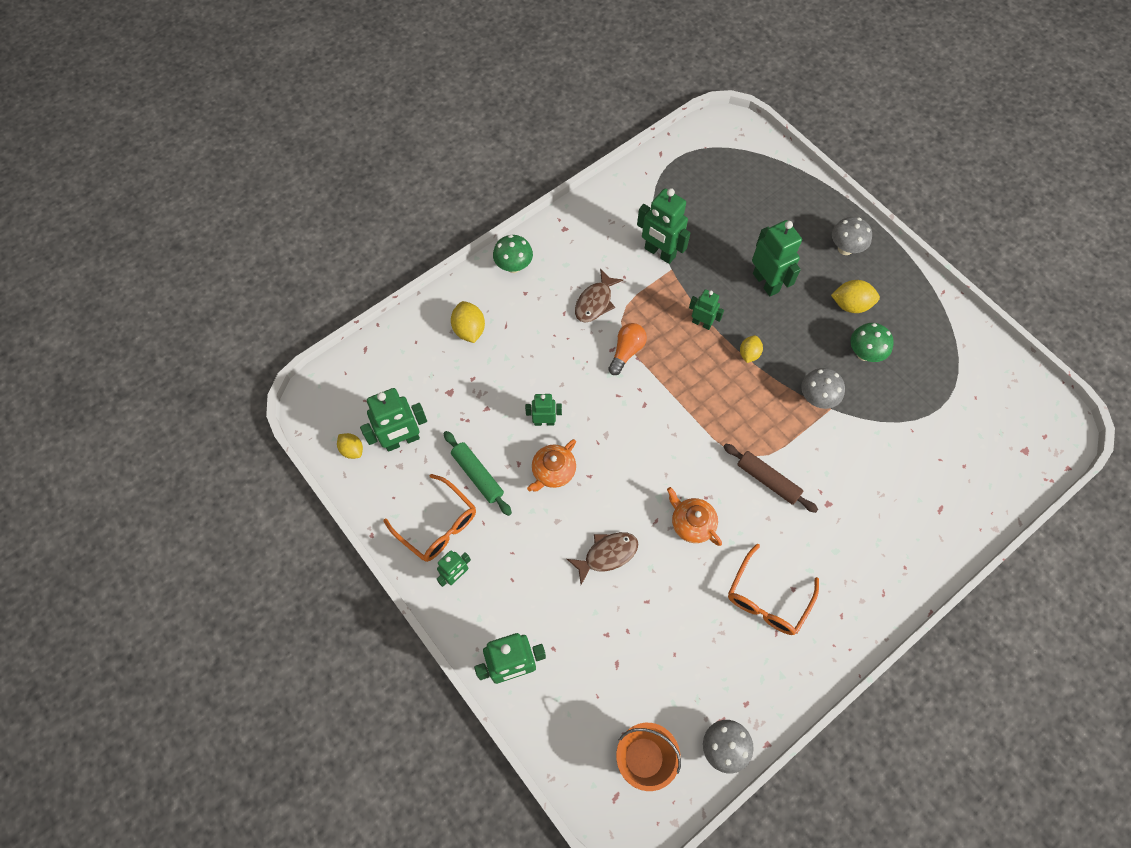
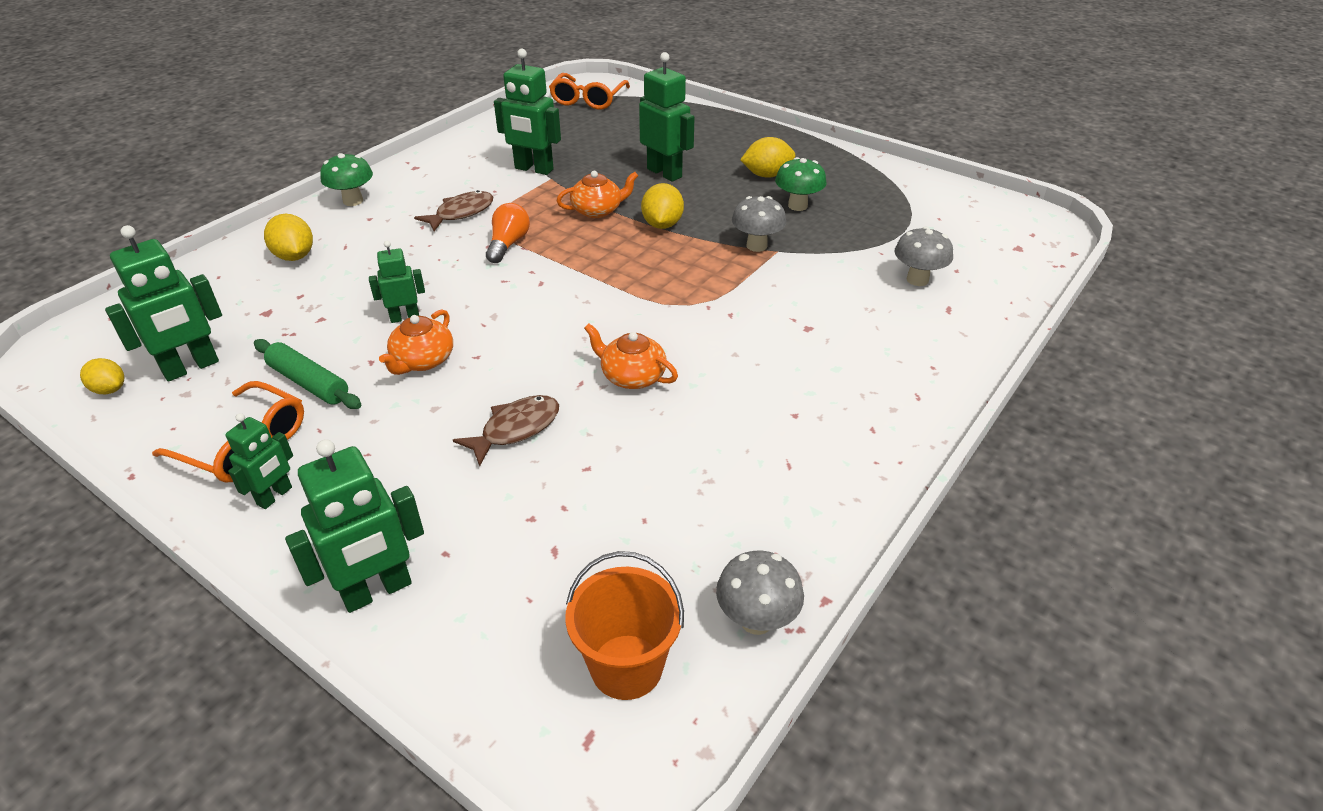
camera: 15 degrees left, 25 degrees down
(595, 302) = (461, 213): brown fish -> brown fish turned 150 degrees counterclockwise
(701, 323) = (597, 210): green robot -> orange teapot
(749, 354) = (662, 225): yellow lemon -> yellow lemon, size x1.51
(767, 598) = (763, 431): orange glasses -> orange glasses (588, 99)
(768, 480) = (722, 320): brown rolling pin -> none
(845, 248) = (744, 140): grey mushroom -> grey mushroom (917, 279)

